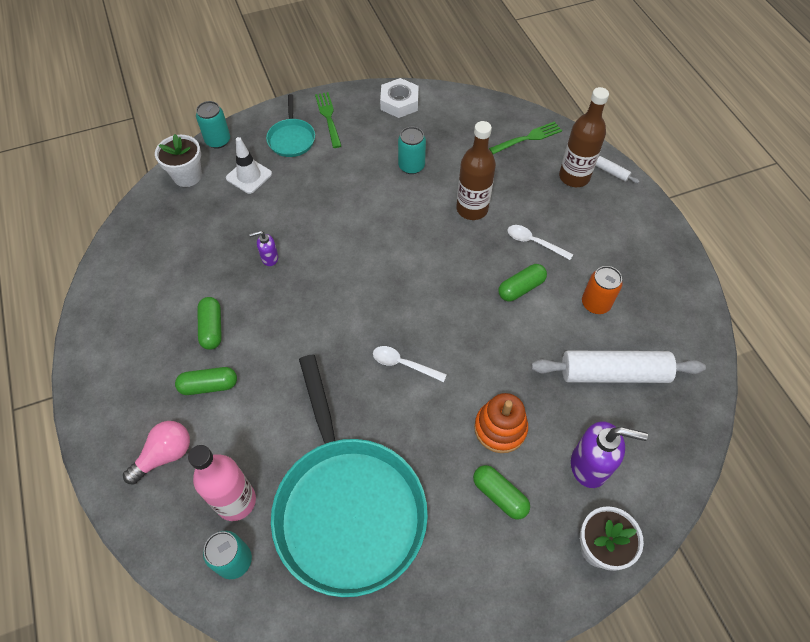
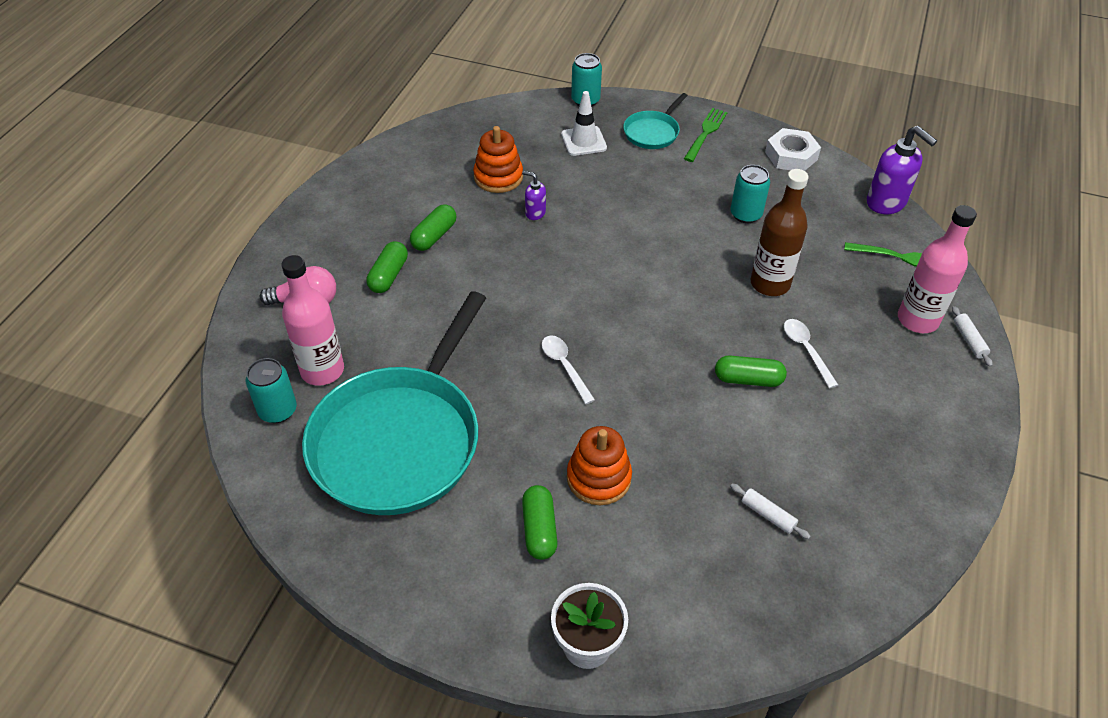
camera: 40 degrees right, 10 degrees down
(187, 176) = (532, 113): white flower pot -> none
(209, 385) = (388, 275): green capsule -> green capsule turned 75 degrees clockwise
(213, 246) = (498, 177): none -> orange stacking toy
(574, 177) = (917, 320): brown bottle -> pink bottle
(590, 465) = (654, 572): purple soap dispenser -> purple soap dispenser (886, 203)
(595, 303) = (816, 443): orange can -> none
(613, 373) = (768, 515): white rolling pin -> white rolling pin, size x0.41

